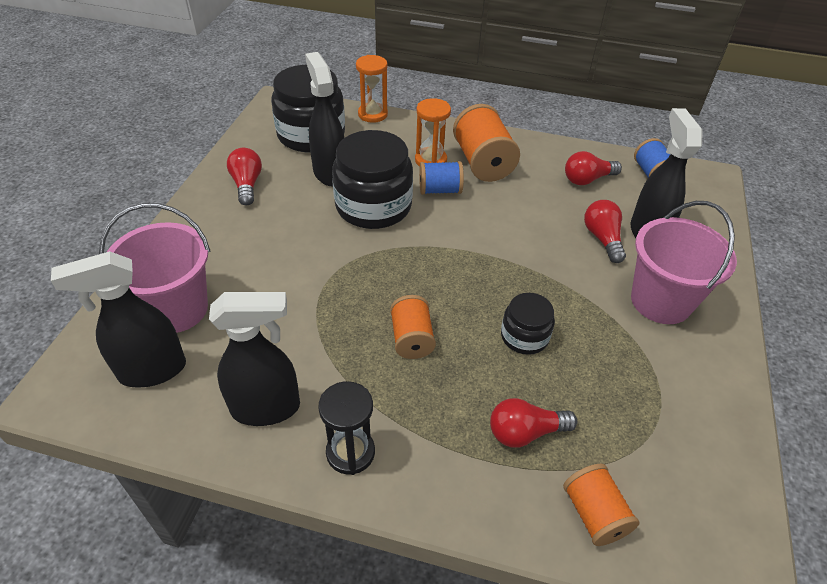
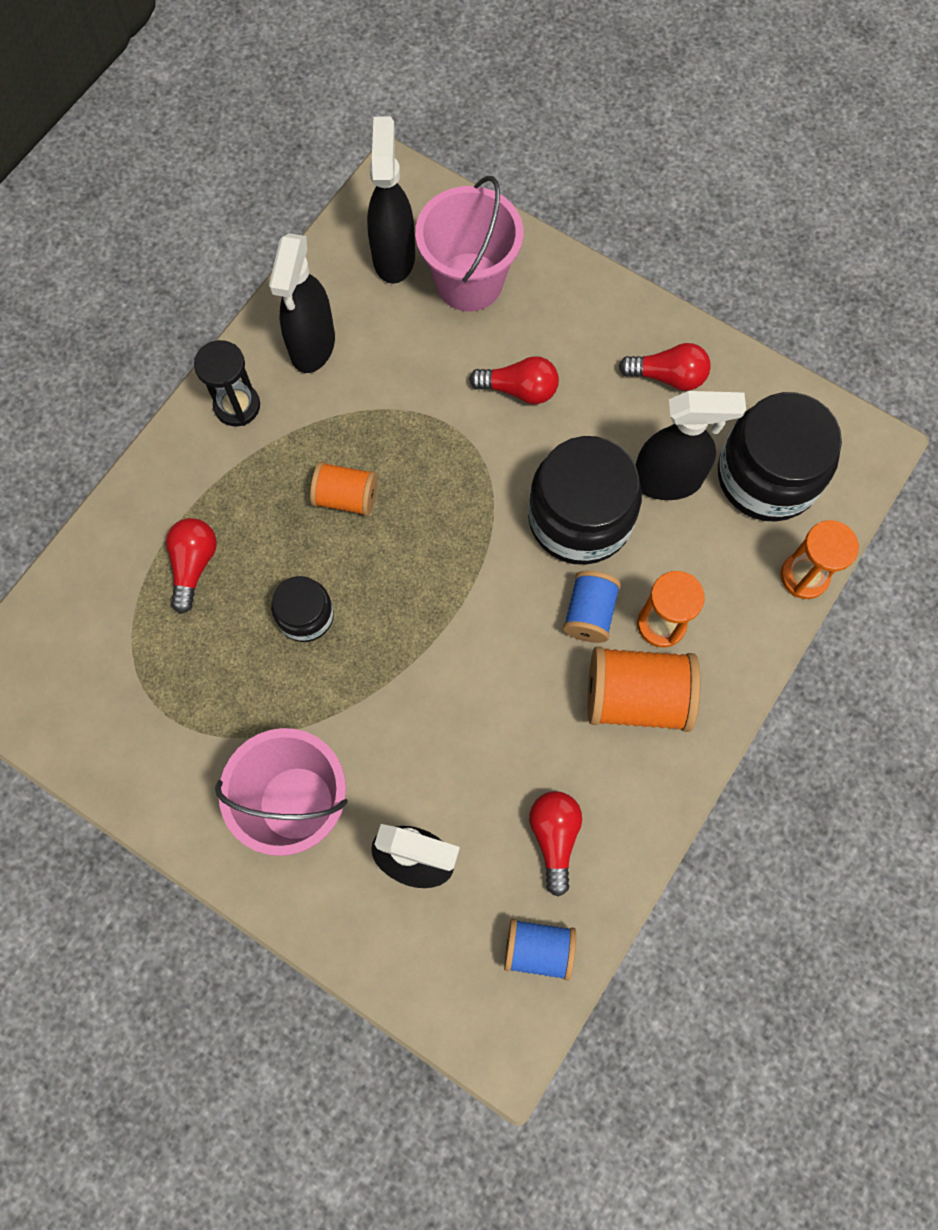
camera: 110 degrees right, 25 degrees up
(594, 514) = (93, 589): orange spool -> none
(602, 238) = (425, 791): red light bulb -> red light bulb (519, 389)

